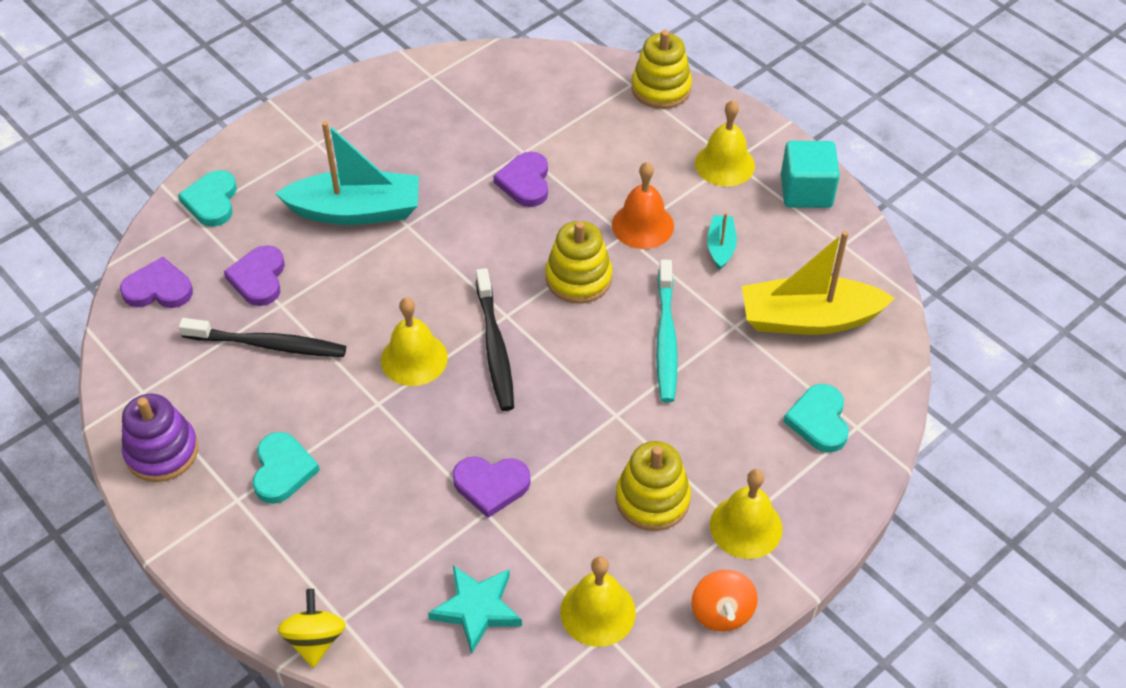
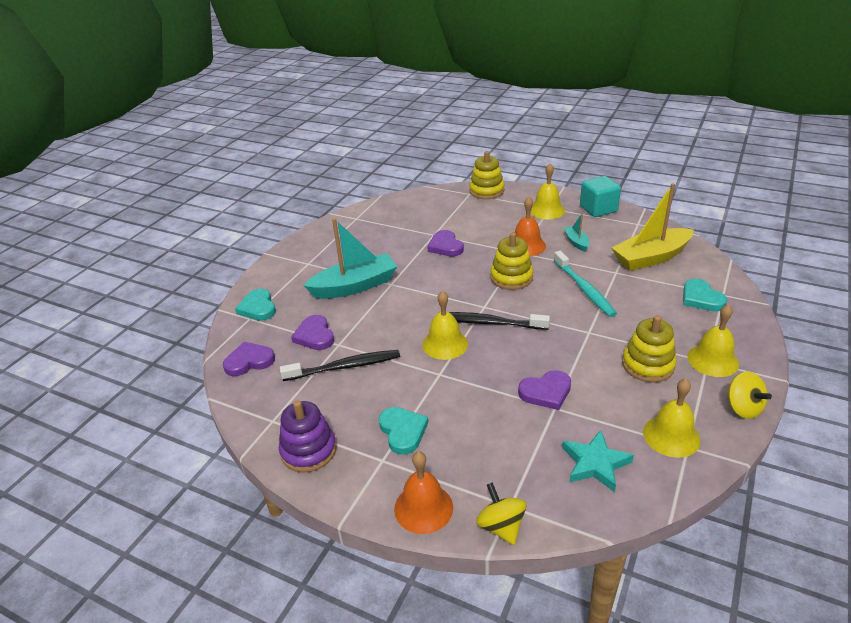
camera: 20 degrees left, 15 degrees down
(246, 581) = (423, 508): none -> orange bell
(495, 347) = (490, 323): black toothbrush -> black toothbrush turned 135 degrees clockwise
(722, 612) = (743, 408): orange spinning top -> yellow spinning top

